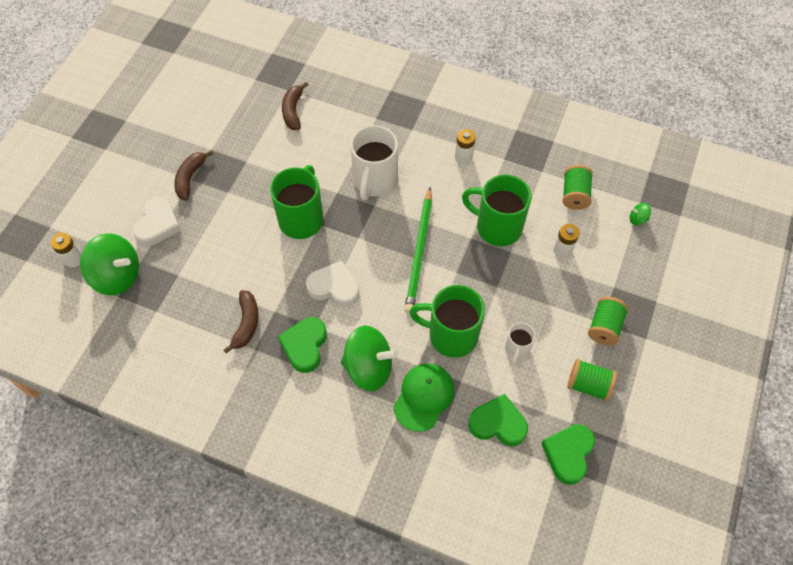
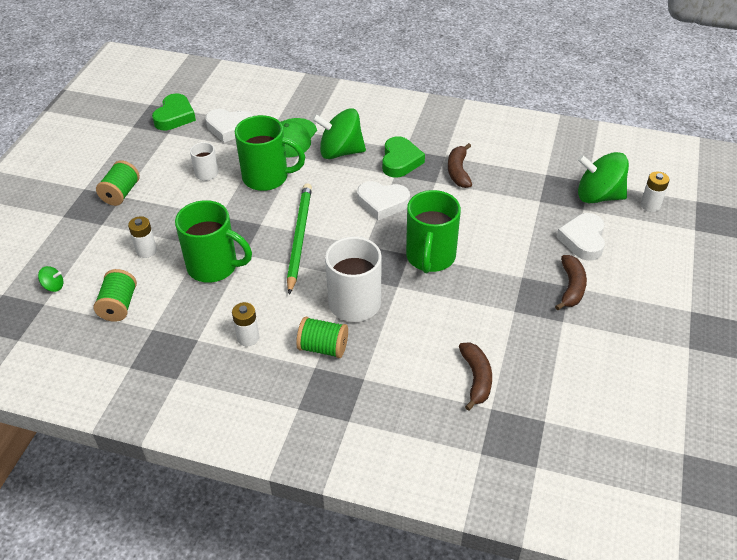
camera: 175 degrees right, 15 degrees down
(498, 423) = (229, 128): green heart -> white heart
(588, 385) = (147, 155): green spool -> green spool (323, 347)

